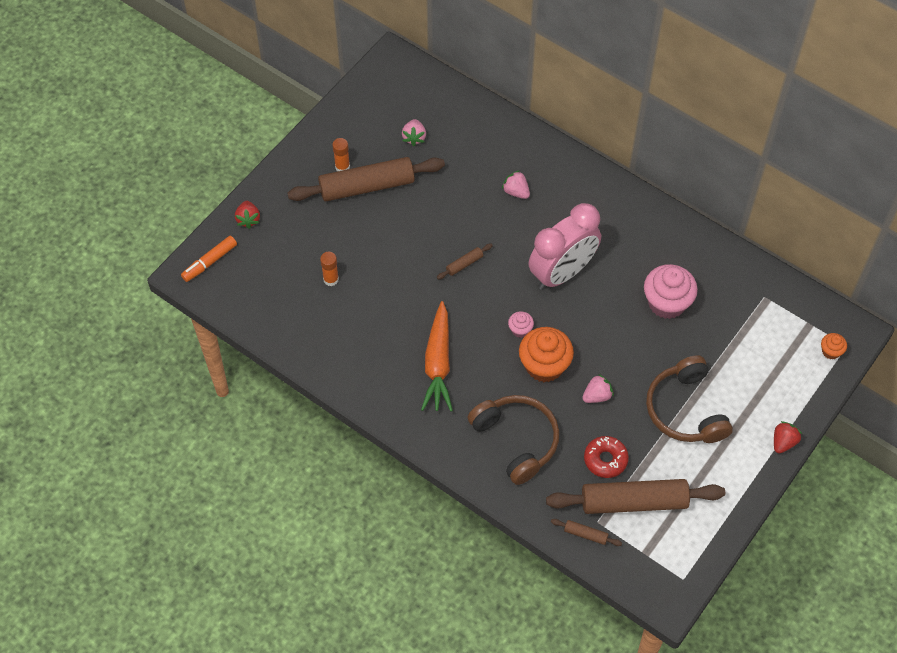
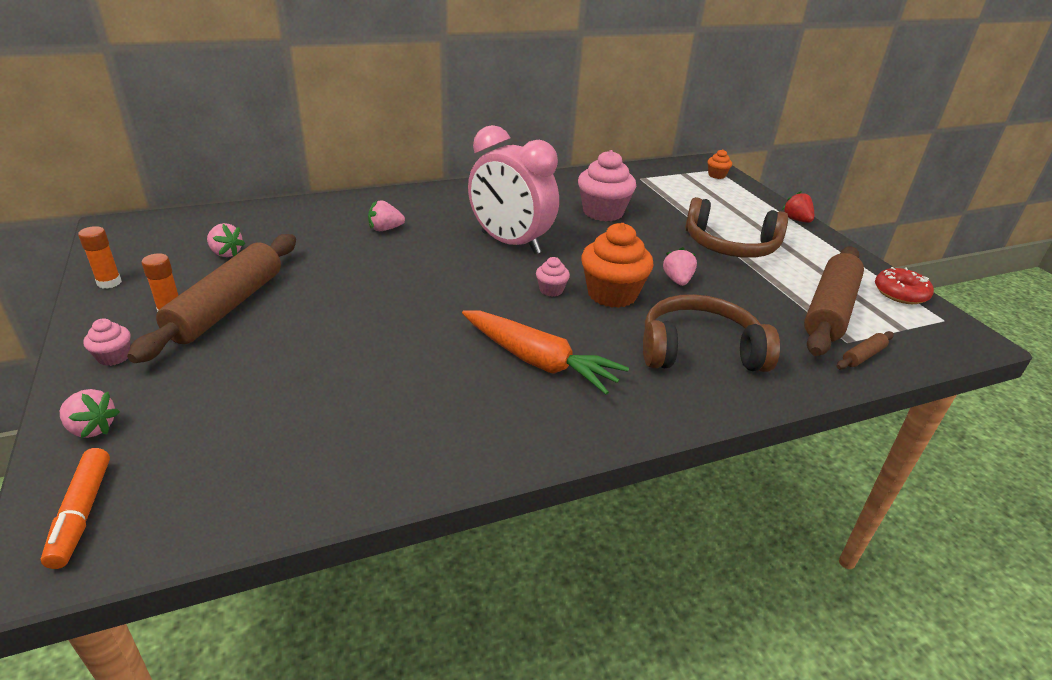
camera: 60 degrees left, 25 degrees down
(248, 219) = (92, 428): red strawberry -> pink strawberry
(293, 180) = (114, 357): none -> pink cupcake
(331, 279) = (306, 393): orange glue stick -> orange glue stick (109, 282)
(464, 264) = (426, 289): brown rolling pin -> none
(562, 273) = (510, 243): pink clock -> pink clock turned 135 degrees clockwise
(605, 459) = (763, 306): red donut -> red donut (900, 293)

